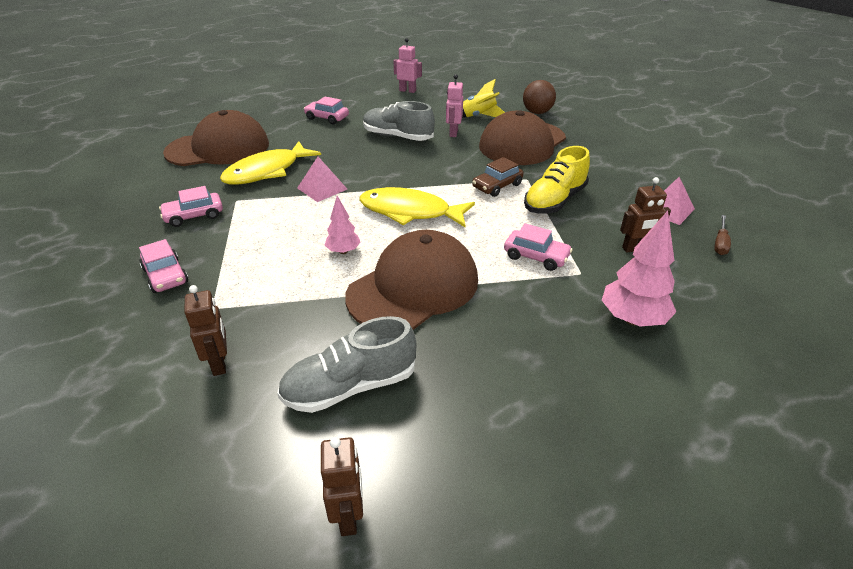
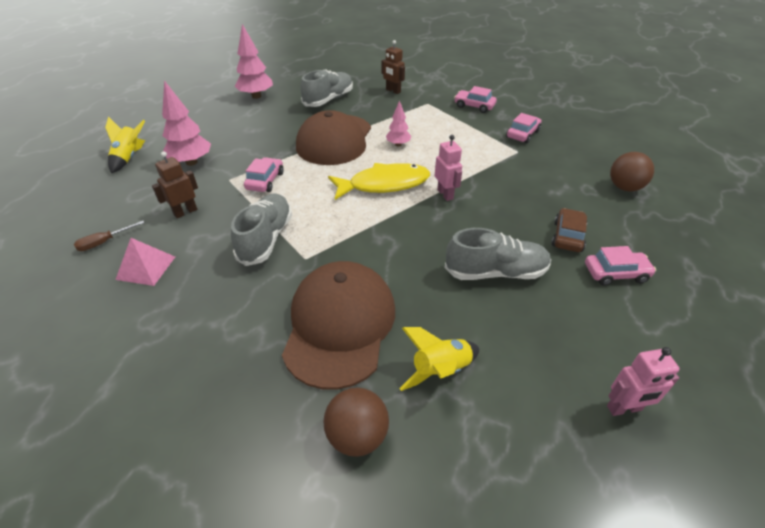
camera: 150 degrees right, 5 degrees up
(218, 148) = (624, 187): brown cap -> brown ball
(267, 171) = (542, 180): yellow fish -> none
(322, 188) = (475, 181): pink pyramid -> none
(349, 515) = (298, 78): brown robot -> none
(453, 133) = (441, 309): pink robot -> pink robot (445, 194)
(484, 469) = (256, 96): none -> pink tree
(497, 186) = (330, 237): brown car -> brown car (567, 236)
(536, 256) = (265, 181): pink car -> pink car turned 105 degrees clockwise
(554, 201) = (266, 238): yellow shoe -> grey shoe
(720, 243) = (104, 242): brown screwdriver -> brown screwdriver turned 120 degrees counterclockwise
(738, 365) = (129, 158): none -> yellow rocket

